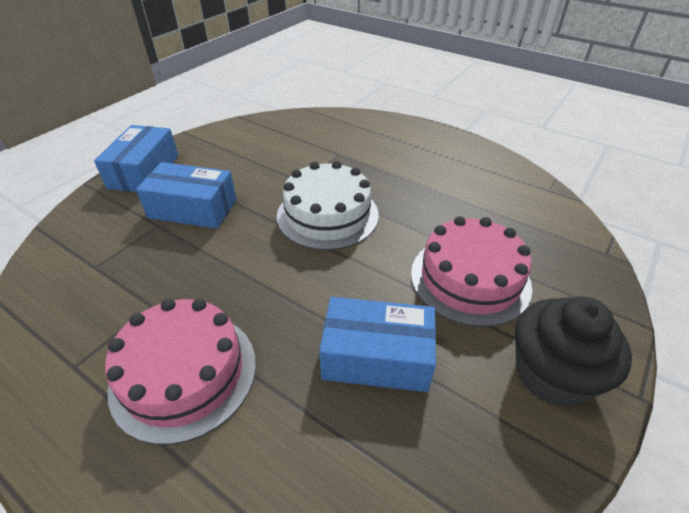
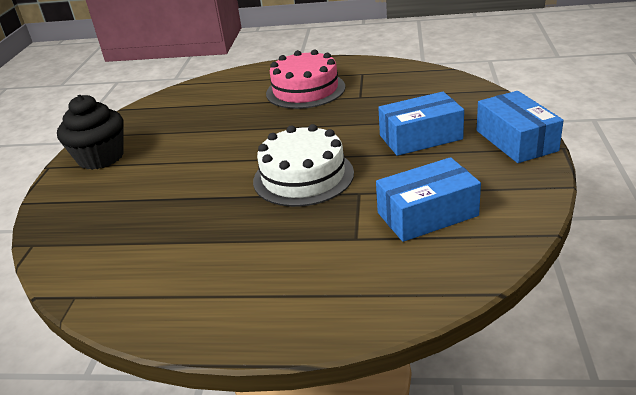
camera: 155 degrees right, 10 degrees down
(376, 357) = (208, 128): blue box -> blue box (427, 214)
(470, 279) = (158, 181): pink cake -> none

